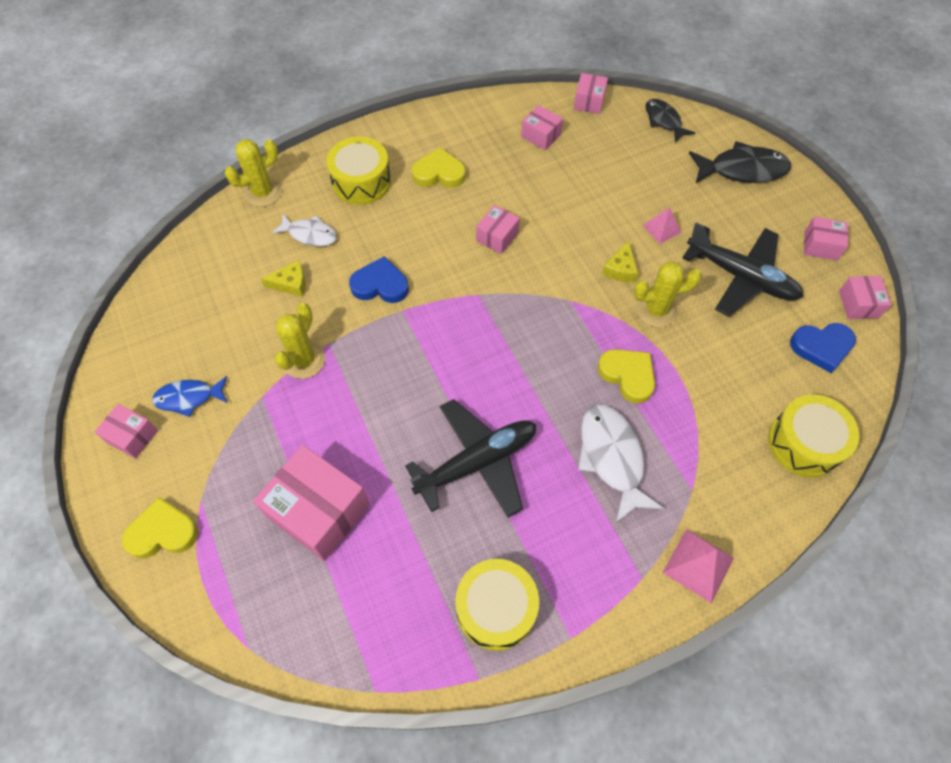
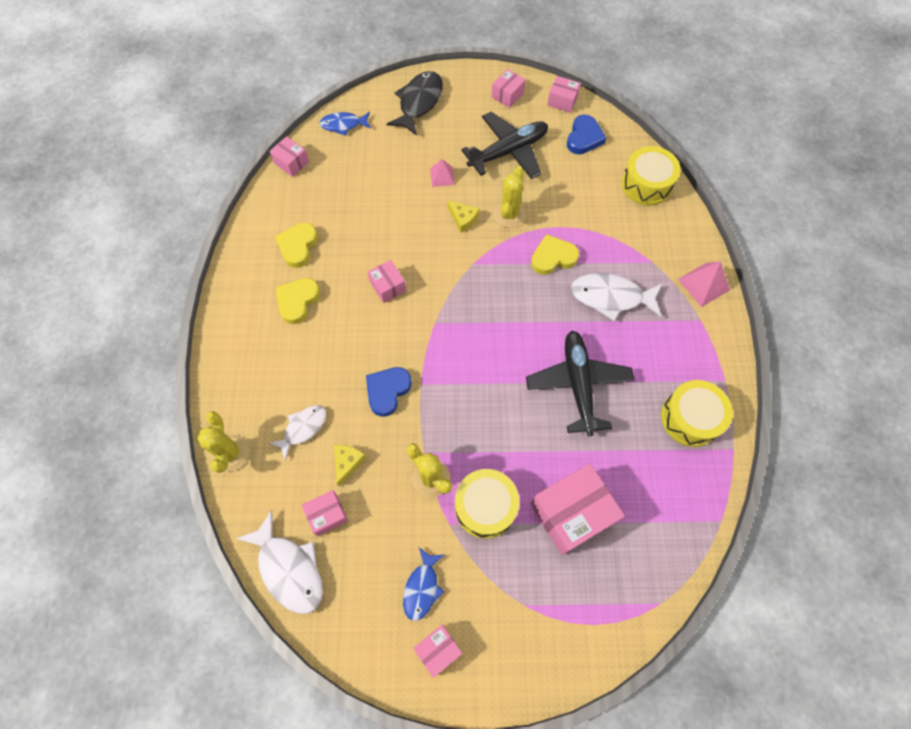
camera: 65 degrees left, 5 degrees up
(163, 532) = (541, 645): yellow heart -> yellow heart (298, 246)
(172, 283) = (289, 569): none -> white fish
(361, 182) = (269, 365): yellow drum -> yellow drum (485, 506)
(541, 135) = (305, 211): pink box -> pink box (327, 515)
(663, 121) = (343, 125): black fish -> blue fish

